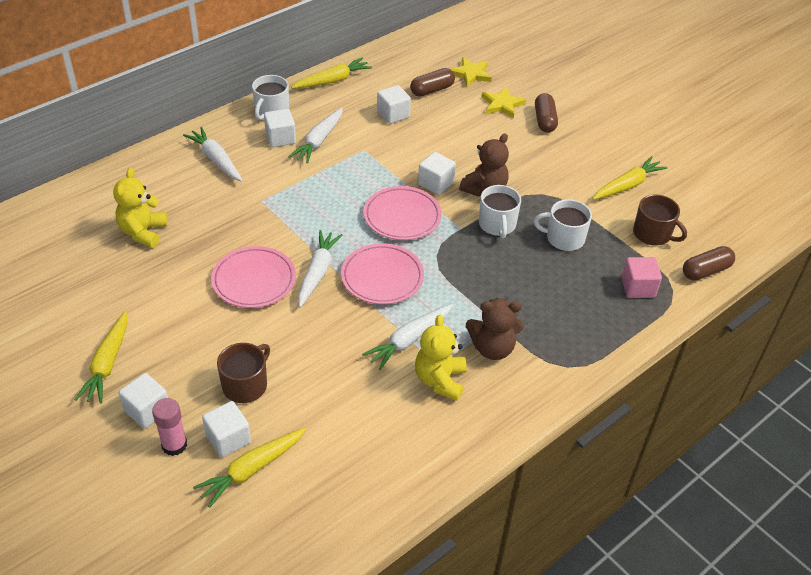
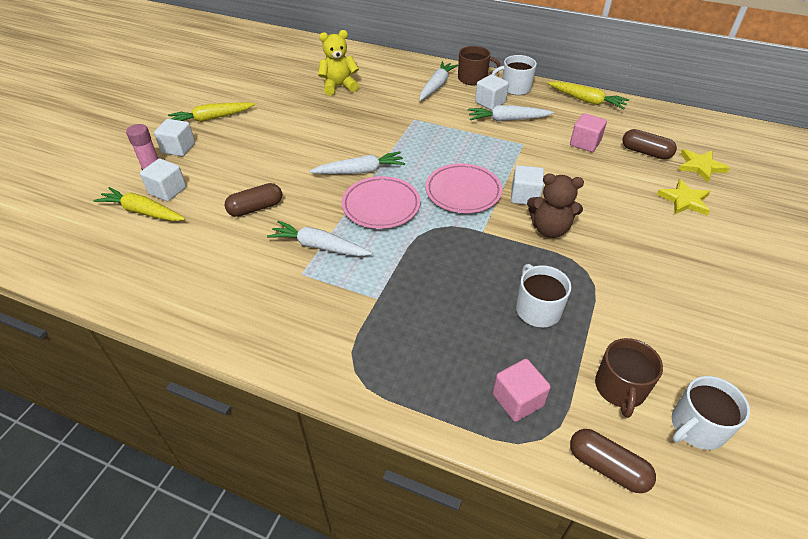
camera: 65 degrees right, 0 degrees up
(245, 385) = (222, 180): brown mug -> brown mug (473, 78)
(254, 281) = (328, 146): pink plate -> none
(393, 114) = (585, 143): white cube -> pink cube
(440, 380) = (283, 281): yellow teddy bear -> none
(492, 348) = (343, 304): brown teddy bear -> none
(497, 225) = (510, 253): white mug -> white mug (697, 427)
(544, 120) = (700, 237): brown capsule -> brown capsule (256, 208)
(627, 185) = (677, 338): yellow carrot -> none

